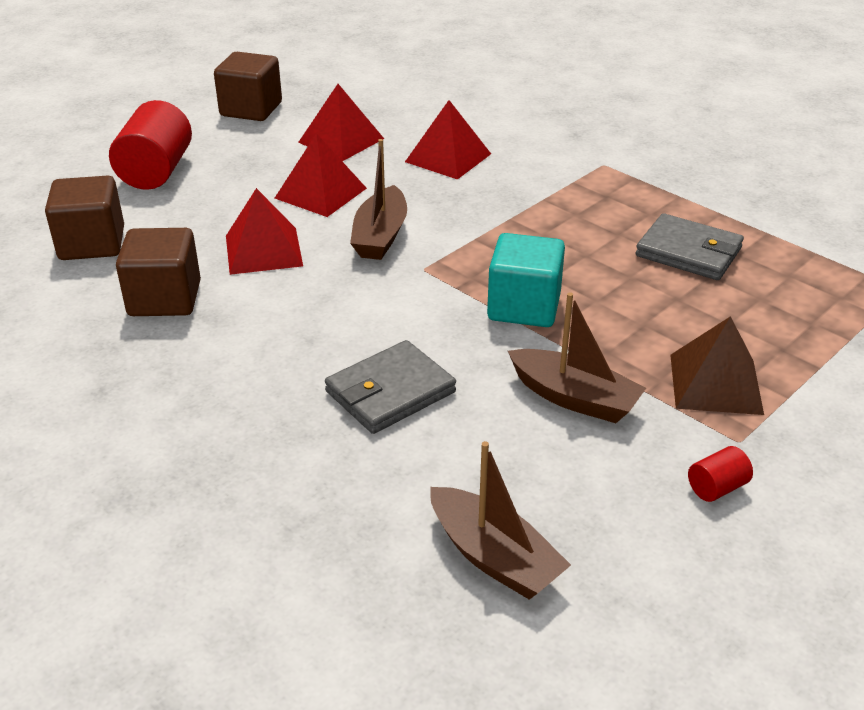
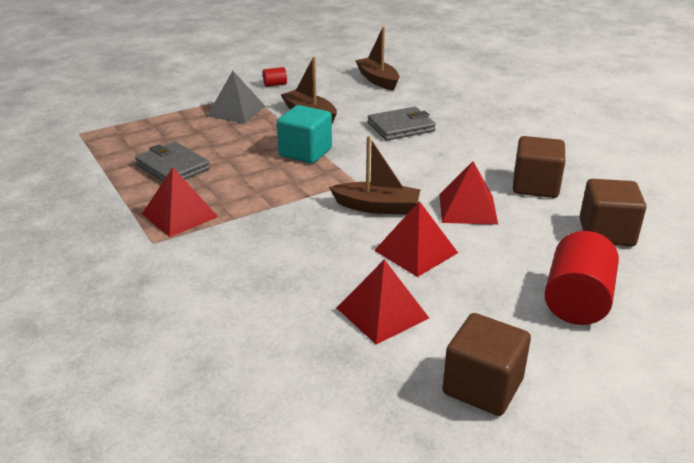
camera: 165 degrees left, 5 degrees down
(380, 236) = (377, 207): brown boat -> brown boat turned 75 degrees clockwise
(448, 158) = (285, 272): red pyramid -> red pyramid (180, 215)
(715, 384) = (236, 111): brown pyramid -> grey pyramid

